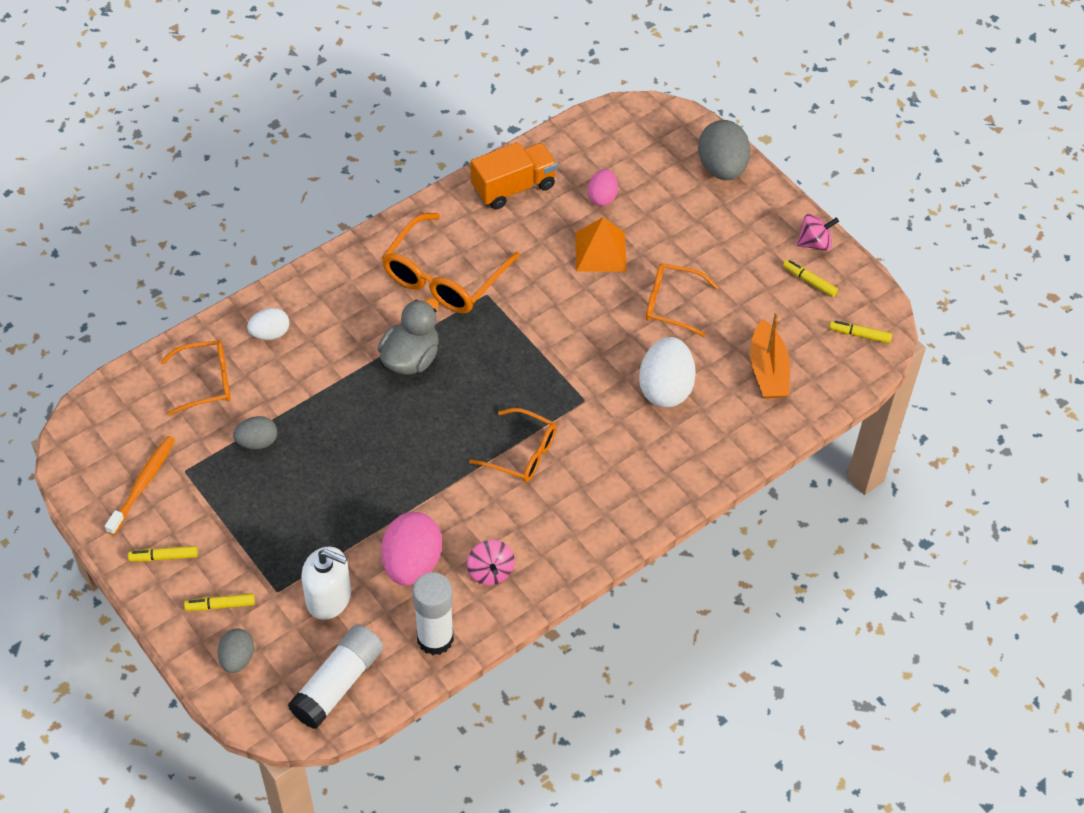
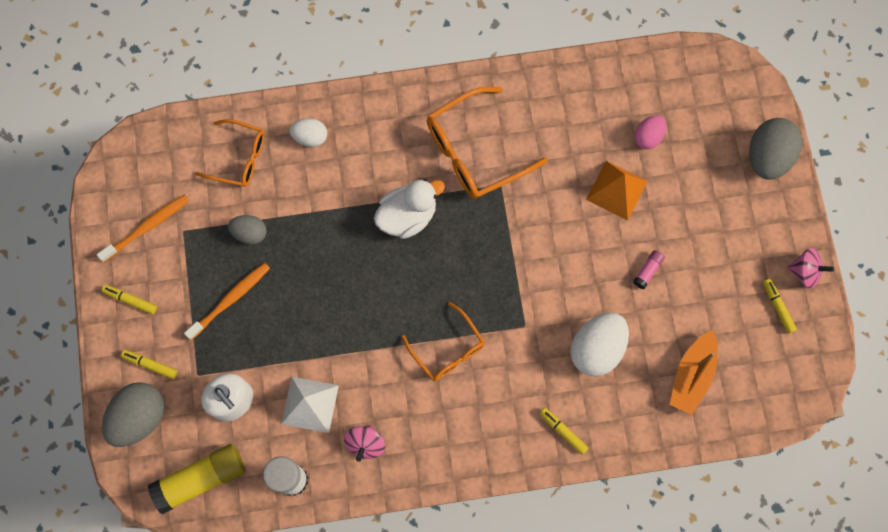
camera: 30 degrees right, 20 degrees up
(237, 658) = (139, 417): grey egg -> grey egg, size x1.73
(272, 509) = (230, 299): none -> orange toothbrush
(338, 684) = (201, 479): white glue stick -> yellow glue stick
(411, 358) = (407, 216): grey duck -> white duck
(412, 563) = (310, 404): pink egg -> white pyramid
(513, 187) = (579, 91): orange truck -> none
(672, 304) = (647, 271): orange glasses -> pink glue stick
(859, 335) = (790, 381): yellow marker -> yellow marker (563, 431)

